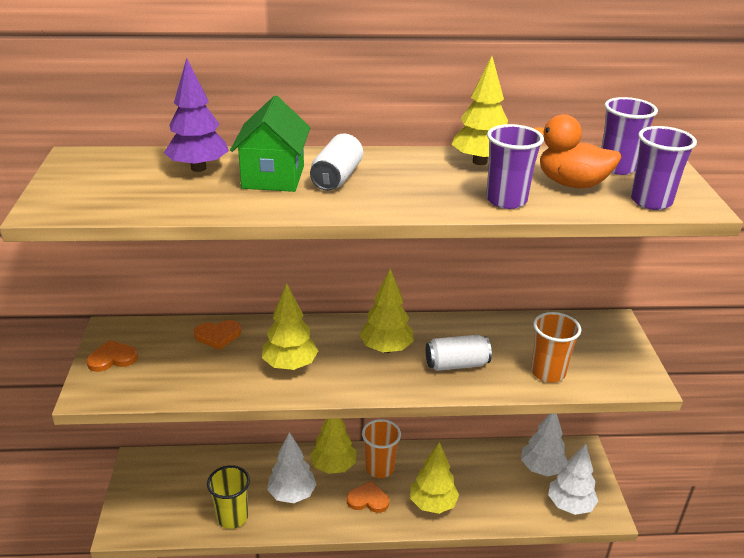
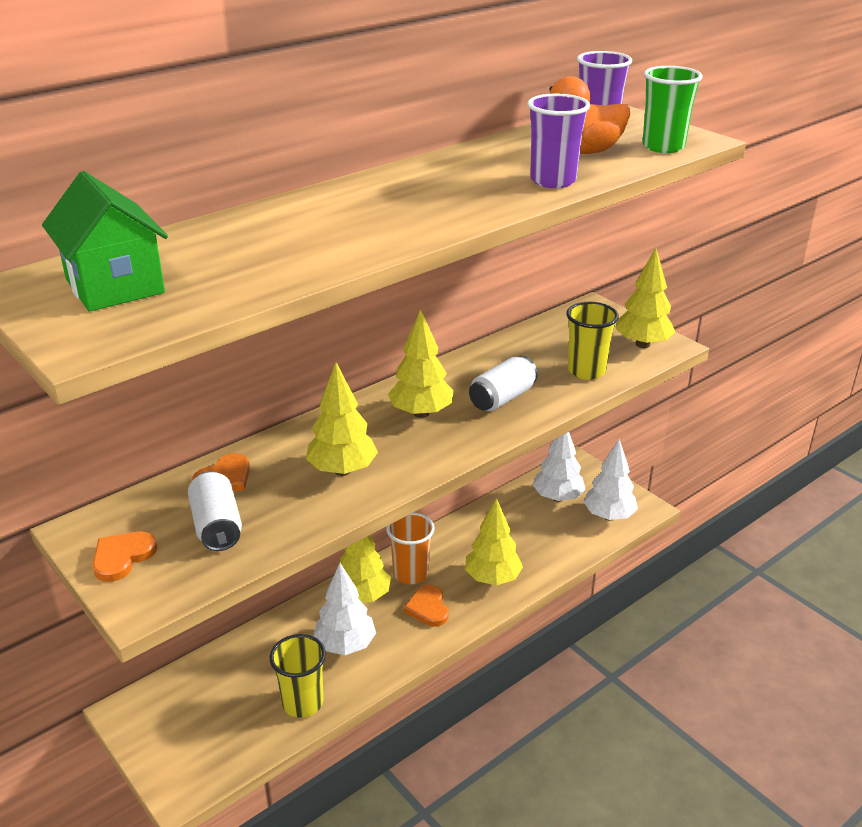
camera: 35 degrees left, 0 degrees up
(198, 168) = (200, 247): purple tree -> none
(273, 177) = (301, 230): green house -> green house (115, 286)
(337, 177) = (367, 210): white can -> white can (217, 526)
(368, 499) = (428, 608): orange heart -> orange heart turned 75 degrees counterclockwise
(479, 162) = (478, 157): yellow tree -> yellow tree (642, 344)
(548, 372) = (586, 371): orange cup -> yellow cup
(651, 201) = (663, 147): purple cup -> green cup

